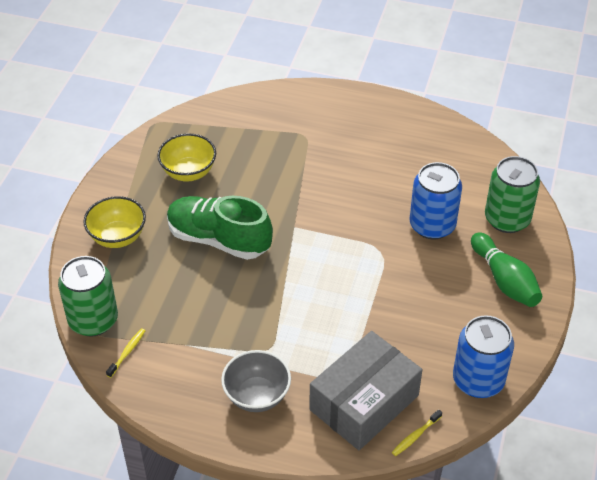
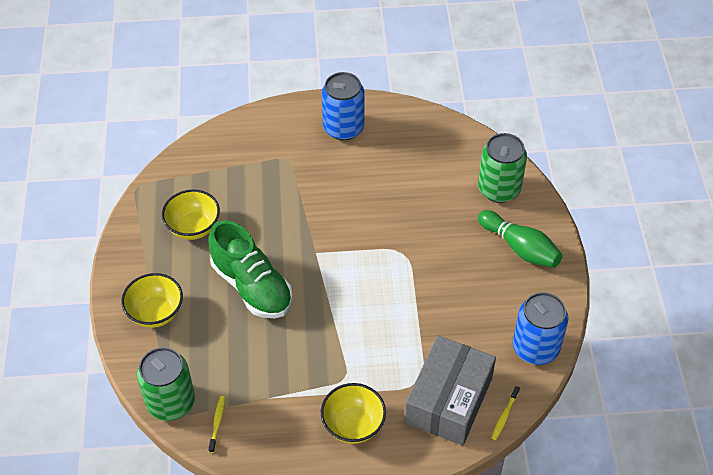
camera: 20 degrees left, 5 degrees up
(218, 239) = (252, 286): green shoe -> green shoe turned 135 degrees counterclockwise
(257, 396) = (353, 425): grey bowl -> yellow bowl
(432, 225) = (437, 214): blue can -> blue can (343, 128)

